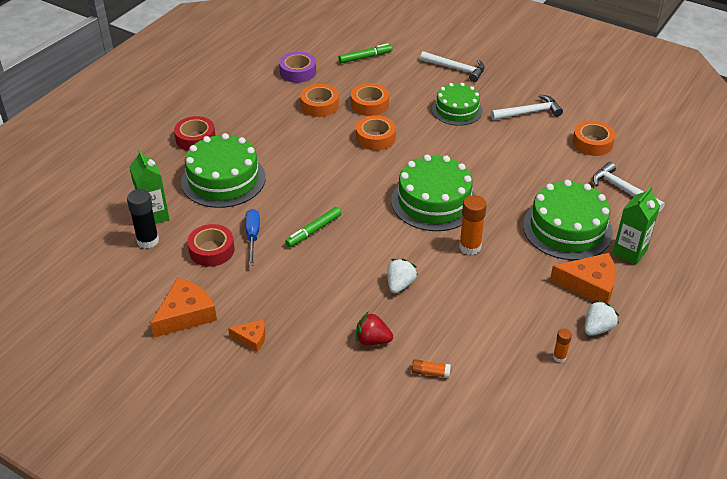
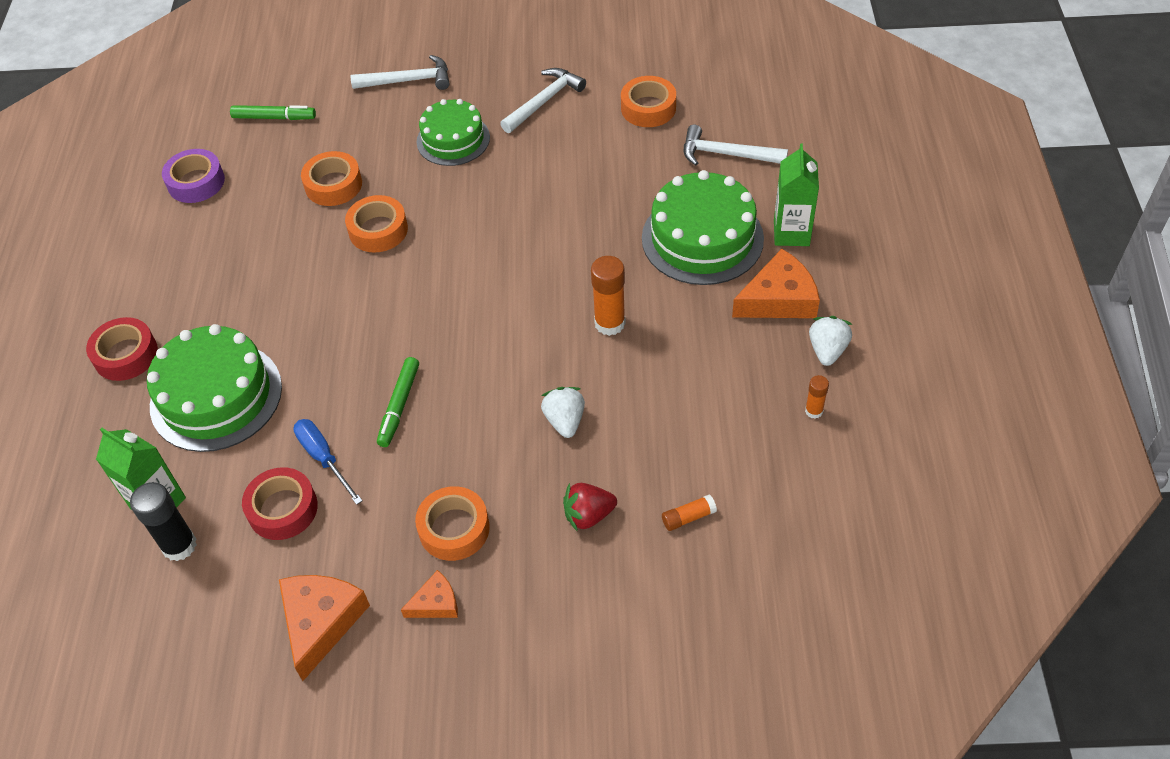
camera: 30 degrees left, 10 degrees up
(319, 105) = (266, 218): orange tape -> orange tape (454, 529)
(365, 57) = (274, 117): green marker -> green marker turned 60 degrees clockwise
(434, 201) = (520, 283): green cake -> none

